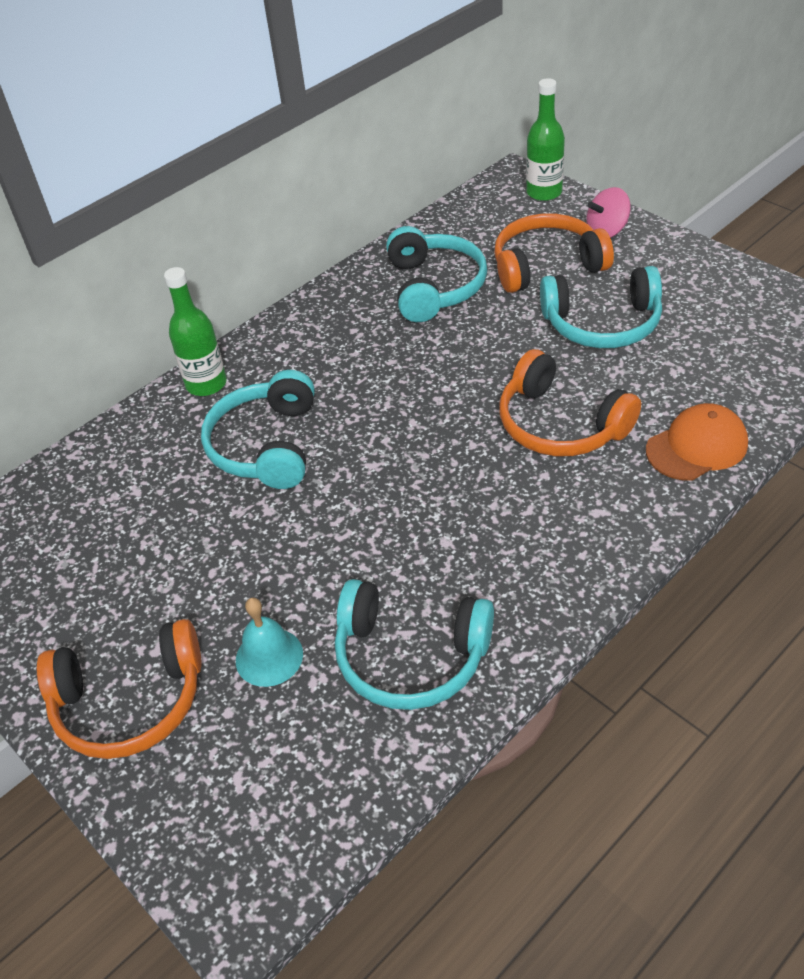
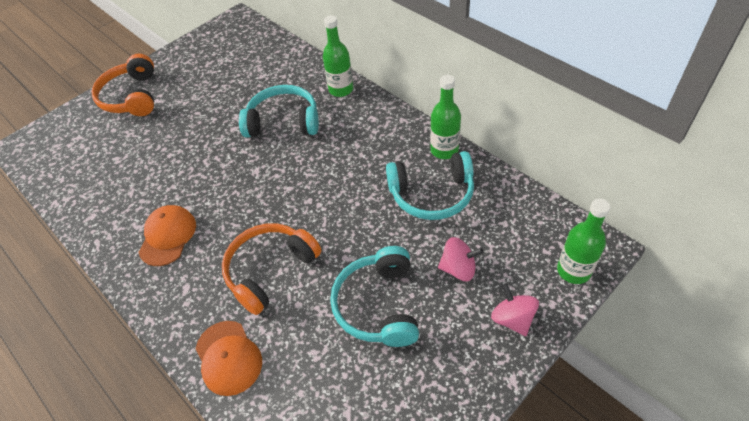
camera: 90 degrees right, 5 degrees up
(269, 657) = (137, 140): turquoise bell -> none
(358, 278) = (444, 150): none -> green bottle
(410, 657) = (115, 195): turquoise headphones -> none
(504, 554) = (168, 236): none -> orange cap
(546, 266) = (458, 268): orange headphones -> pink spinning top

